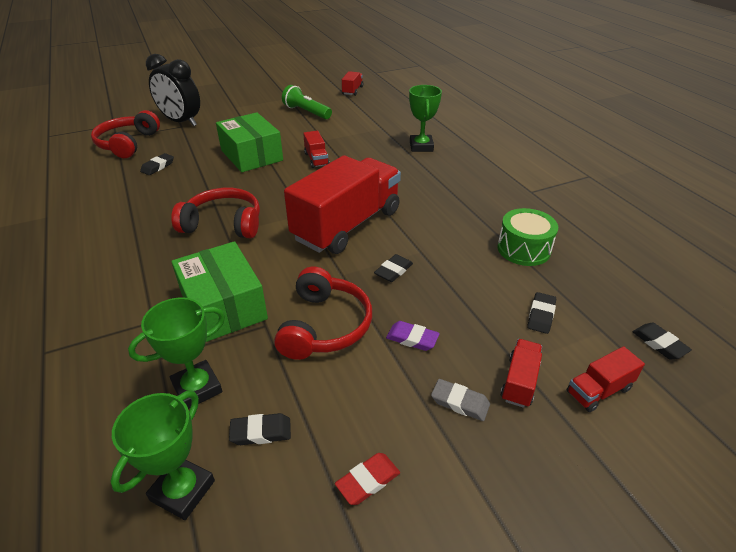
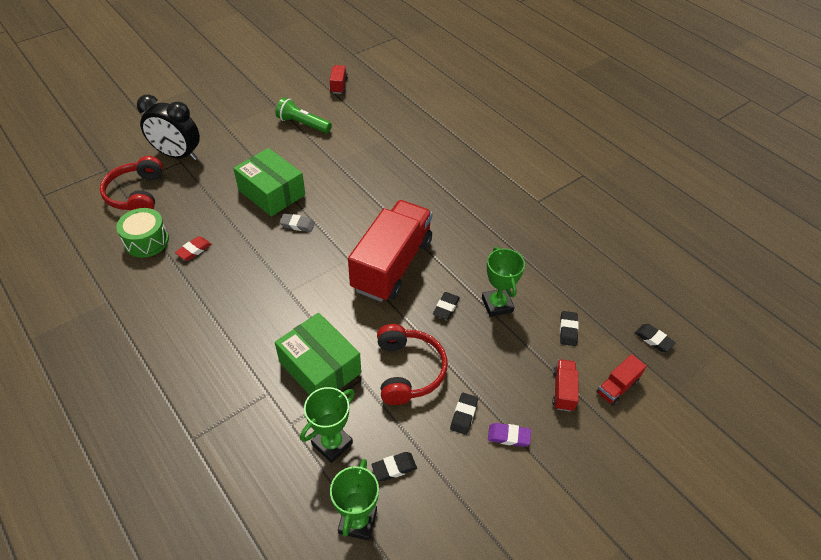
camera: 15 degrees left, 10 degrees up
(158, 167) = (184, 221): black eraser -> black eraser (464, 415)
(223, 224) = (281, 282): red headphones -> none
(316, 159) = (336, 189): red truck -> none
(368, 481) = (480, 486): red eraser -> red eraser (194, 250)
(412, 338) = (478, 369): purple eraser -> purple eraser (508, 436)
(421, 146) = (429, 158): green trophy -> green trophy (497, 305)
(460, 402) = (526, 416): grey eraser -> grey eraser (297, 225)
(523, 249) = (544, 267): green drum -> green drum (146, 241)

